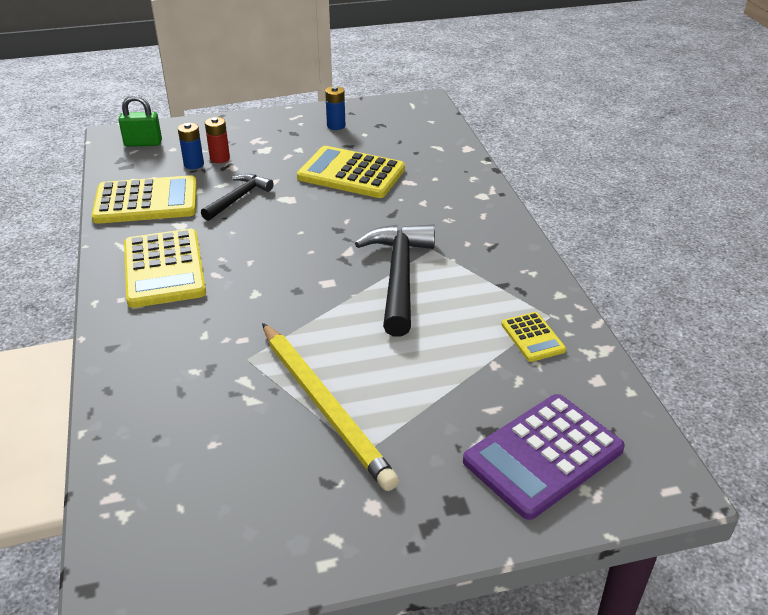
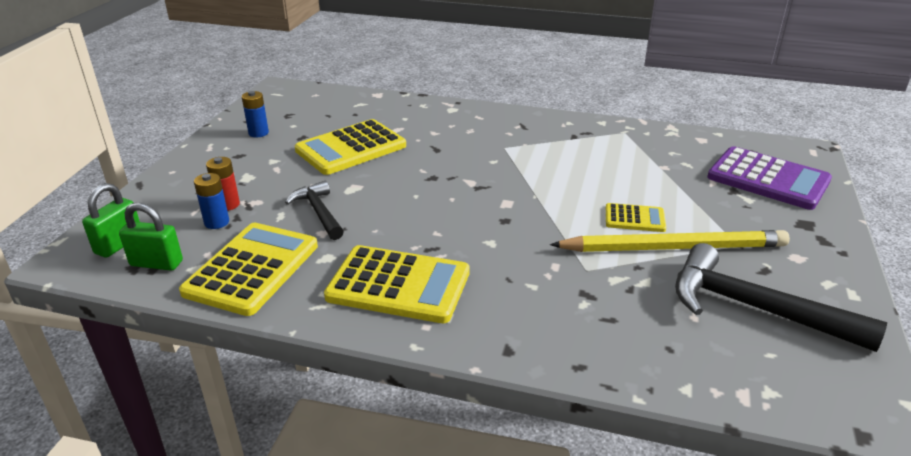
camera: 60 degrees left, 5 degrees down
(130, 165) = (156, 263): none -> green padlock
(399, 276) = (527, 170): black hammer -> black hammer (753, 308)
(532, 337) = (643, 145): yellow calculator -> yellow calculator (634, 218)
(543, 455) = (768, 179): purple calculator -> purple calculator turned 45 degrees counterclockwise

